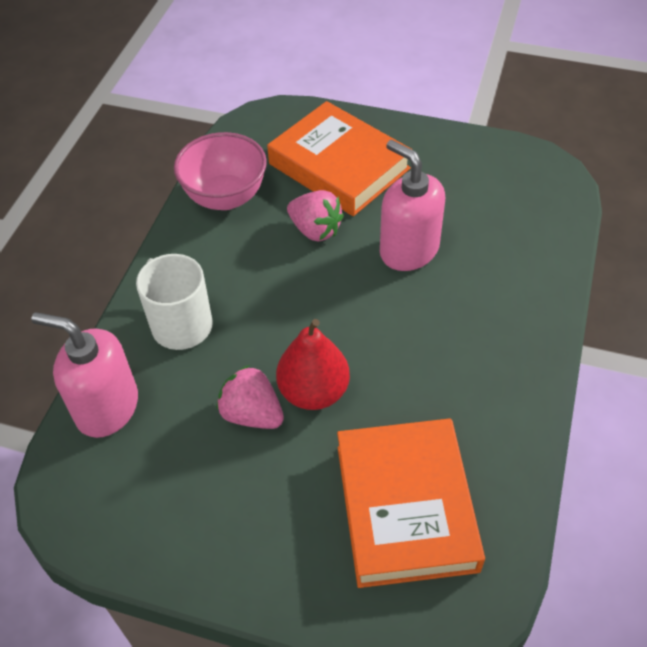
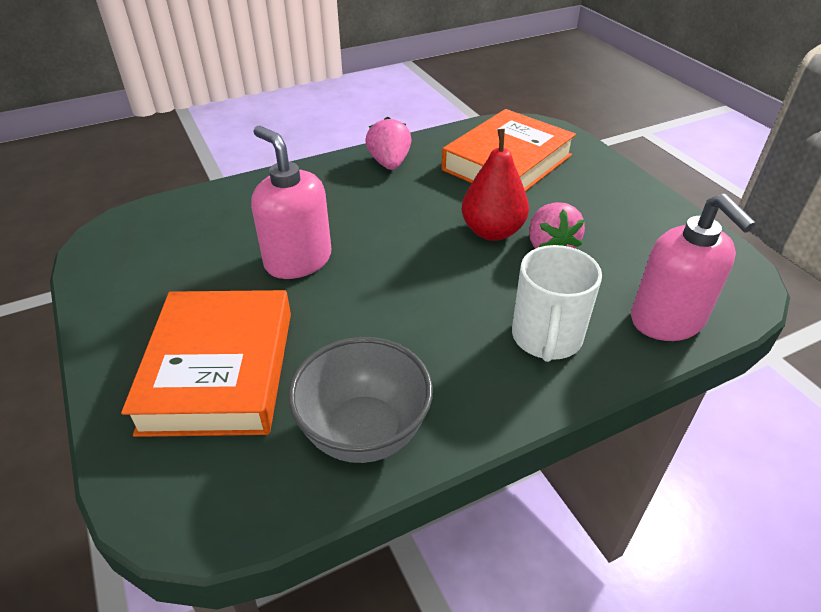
camera: 135 degrees left, 10 degrees down
(225, 197) = (364, 432): pink bowl -> grey bowl
(315, 230) = (335, 328): pink strawberry -> pink strawberry (389, 163)
(408, 250) = (298, 260): pink soap dispenser -> pink soap dispenser turned 135 degrees clockwise

